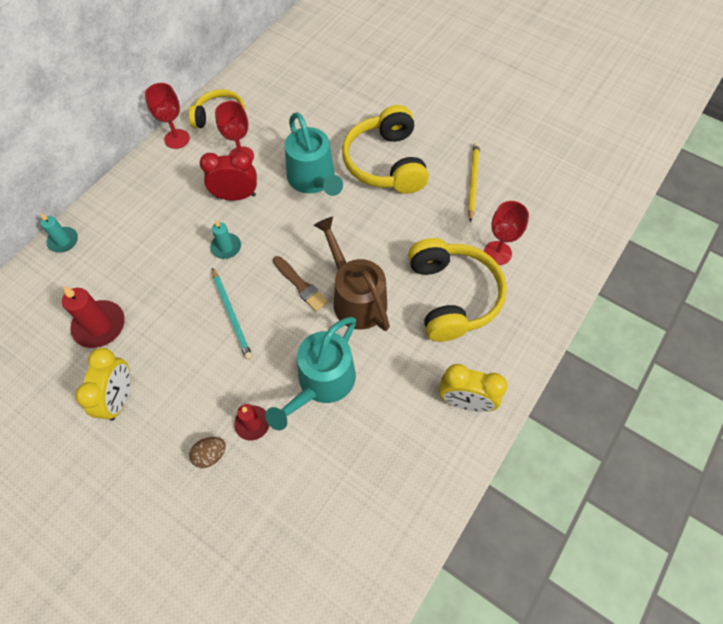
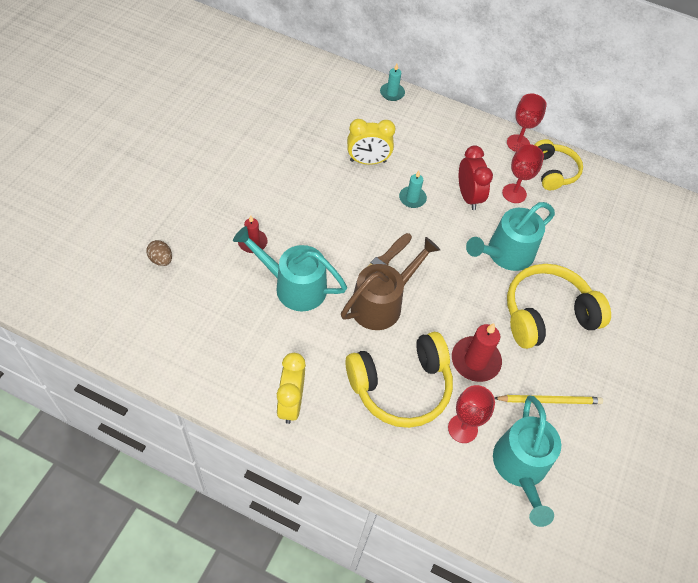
camera: 75 degrees right, 5 degrees down
(99, 326) = (322, 131): red candle -> red candle (475, 360)
(120, 398) = (264, 156): yellow clock -> yellow clock (368, 161)
(210, 455) = (224, 219): brown egg -> brown egg (161, 259)
(232, 315) = (347, 213): turquoise pencil -> none
(535, 217) = (521, 468): none -> turquoise watering can

